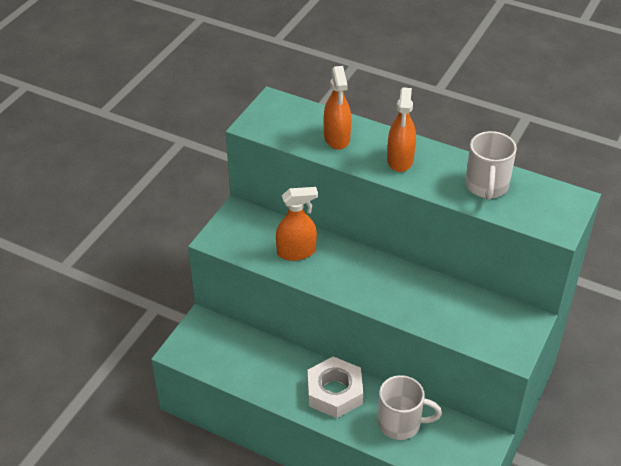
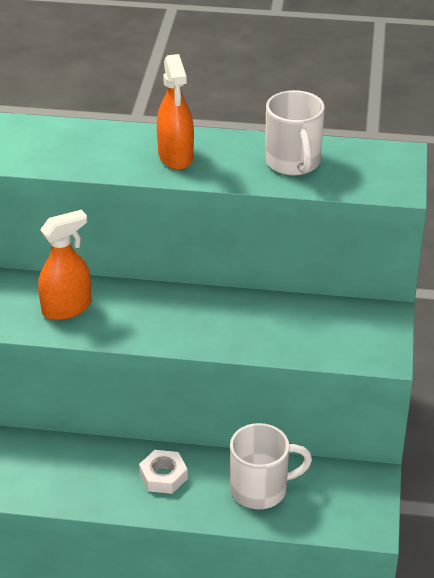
camera: 20 degrees left, 5 degrees down
(334, 392) = (163, 476): white nut -> white nut, size x0.59
(337, 138) = (85, 149): orange spray bottle -> none

